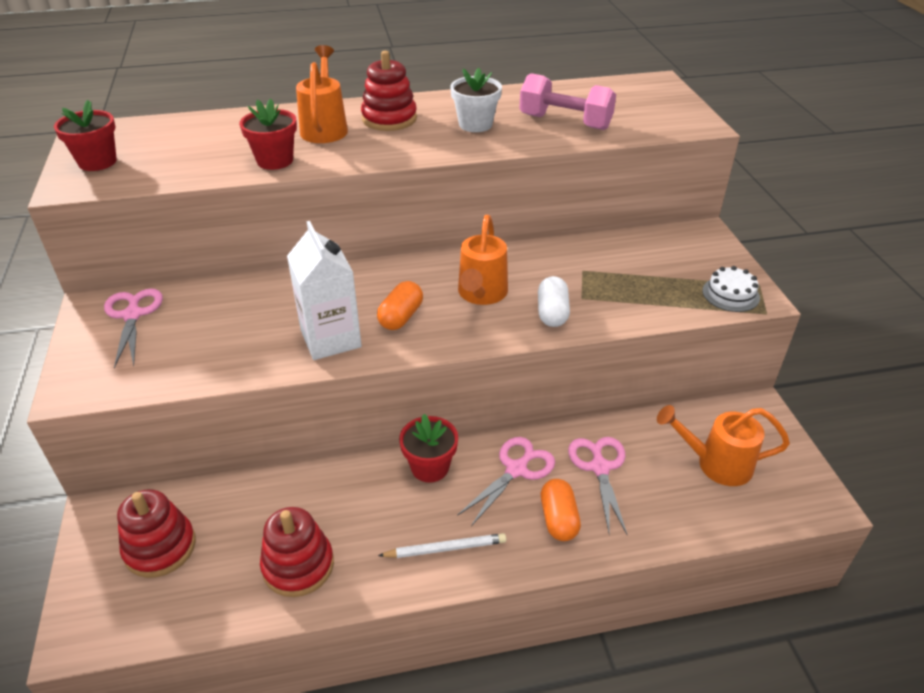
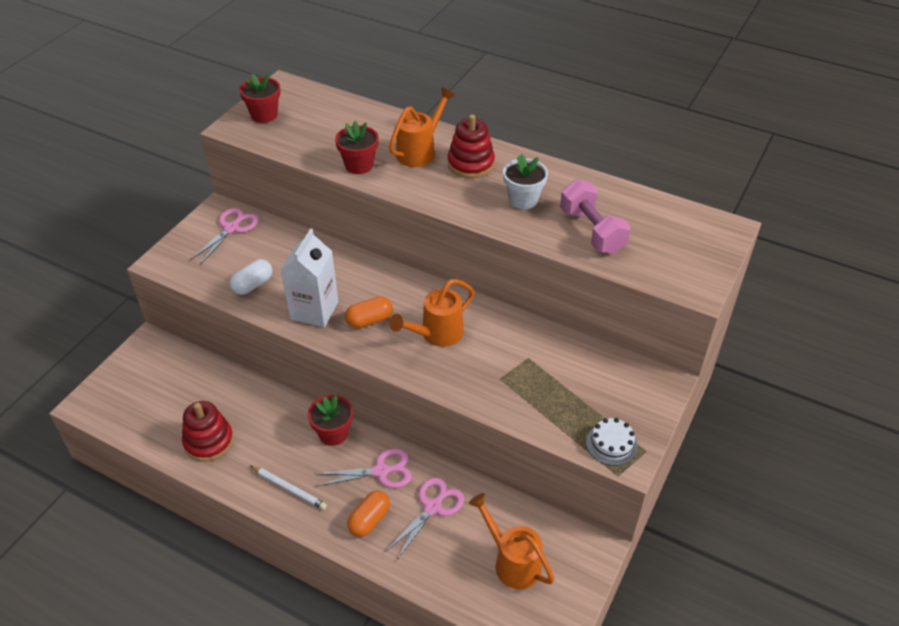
camera: 40 degrees right, 5 degrees up
(160, 547) = (158, 382): red stacking toy -> none
(552, 313) = (465, 377): white capsule -> white capsule (252, 285)

